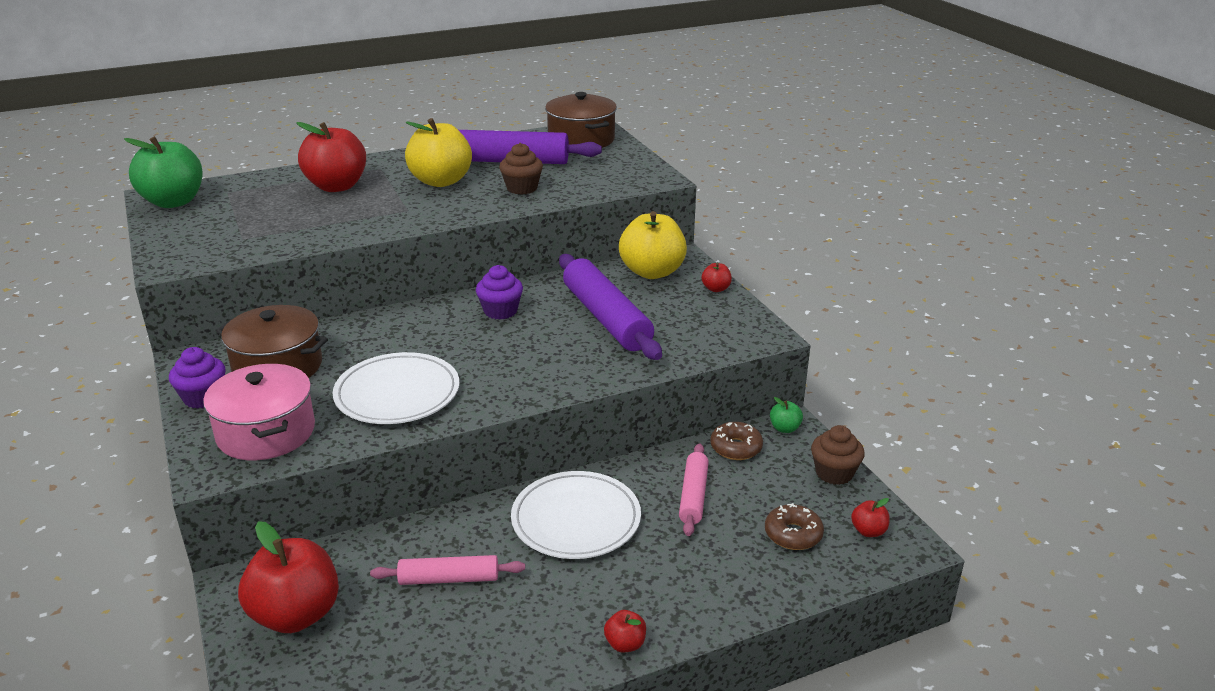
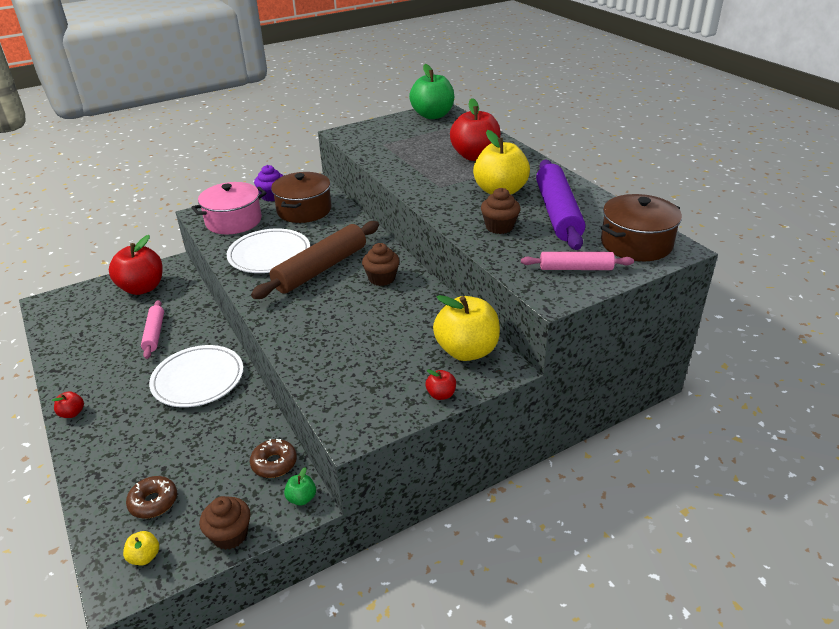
camera: 85 degrees right, 5 degrees up
(457, 352) = (320, 268): none -> brown rolling pin
(500, 311) = (382, 278): purple cupcake -> brown cupcake
(607, 318) = (376, 331): purple rolling pin -> none
(693, 496) = (213, 438): pink rolling pin -> pink rolling pin (576, 268)
(868, 531) = (145, 557): red apple -> yellow apple

